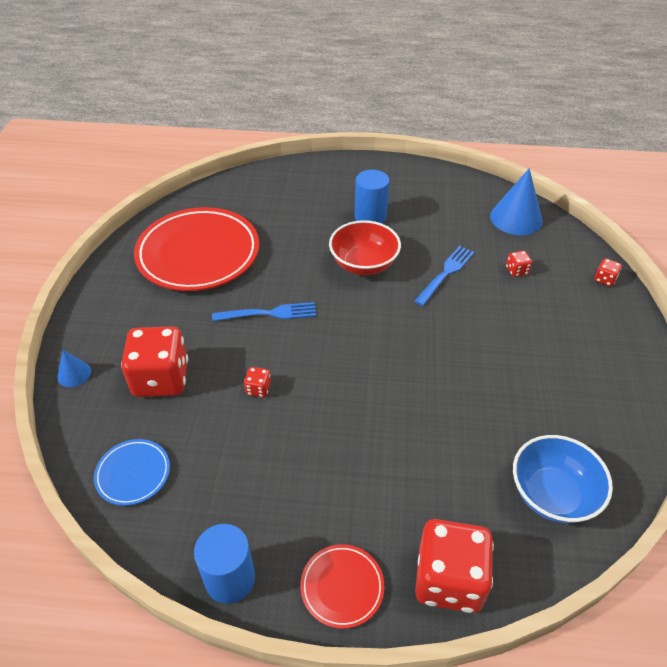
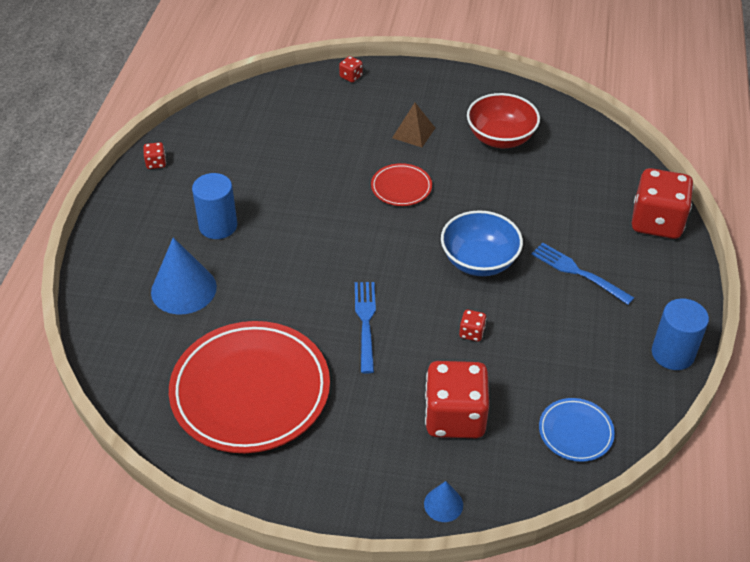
camera: 85 degrees left, 0 degrees up
(342, 587) = (670, 283): red plate -> red plate (401, 187)
(364, 264) = (299, 238): red bowl -> red bowl (500, 138)
(445, 273) = (325, 178): blue fork -> blue fork (578, 272)
(516, 218) = (249, 114): blue cone -> blue cone (183, 289)
(516, 271) = (329, 128): red dice -> red dice (156, 163)
(534, 333) = (413, 133): none -> brown pyramid
(552, 494) = (580, 155): blue bowl -> blue bowl (479, 261)

